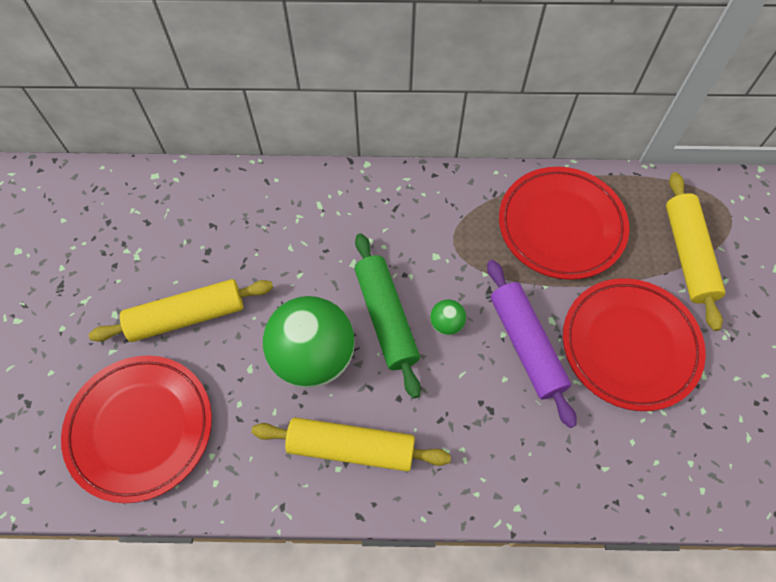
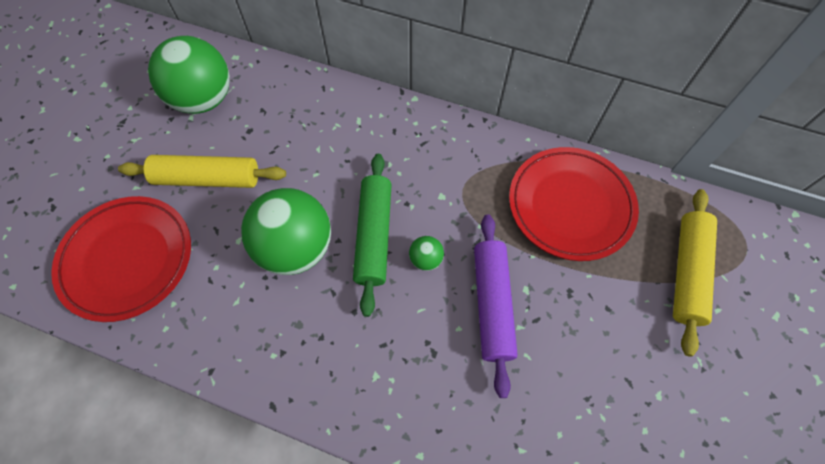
camera: 20 degrees right, 0 degrees up
(142, 233) = (204, 100): none -> green ball
(351, 447) = (293, 340): yellow rolling pin -> none
(629, 346) = (593, 340): red plate -> none

